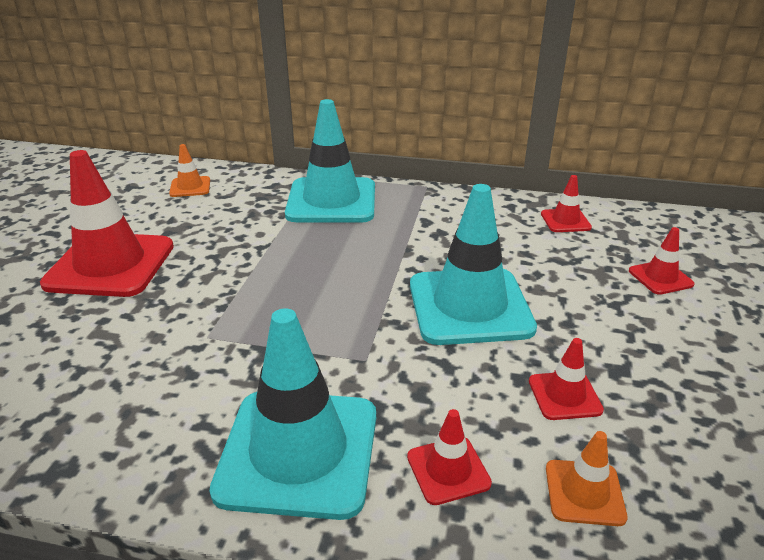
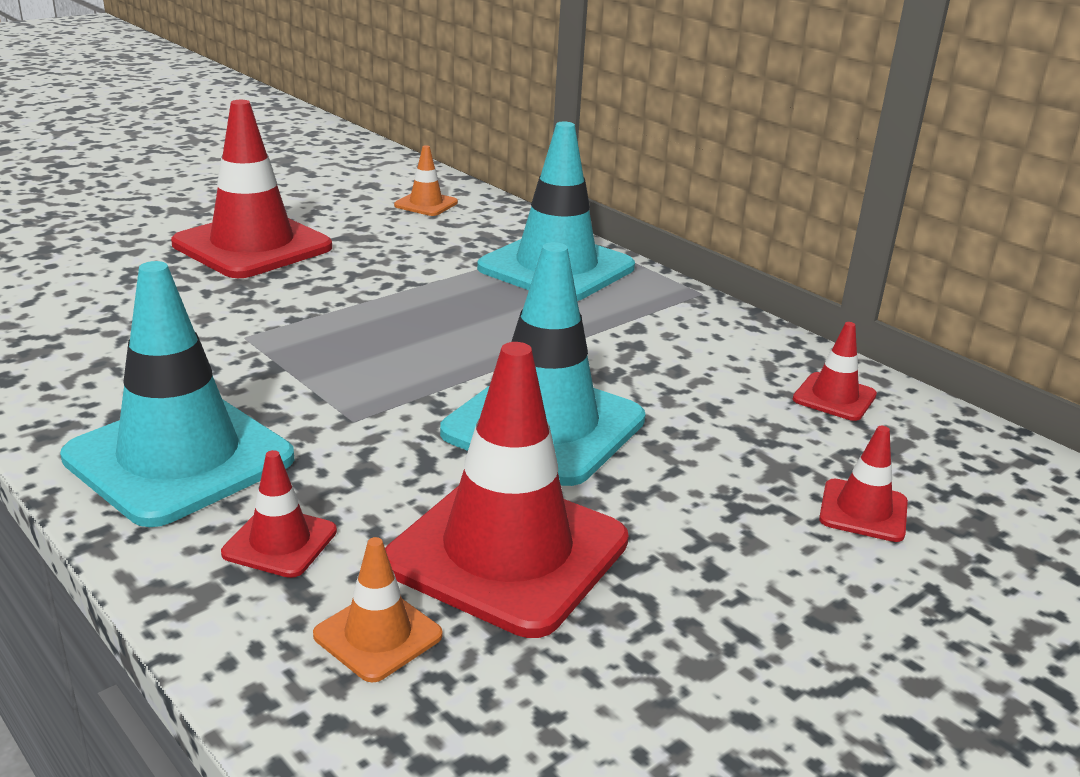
camera: 35 degrees right, 5 degrees down
(564, 395) = (507, 552): red traffic cone -> red traffic cone, size x2.18

